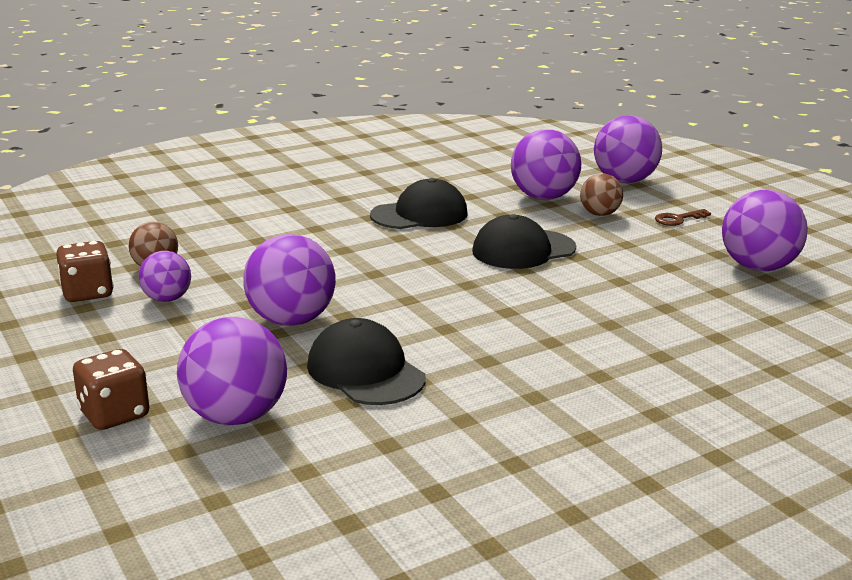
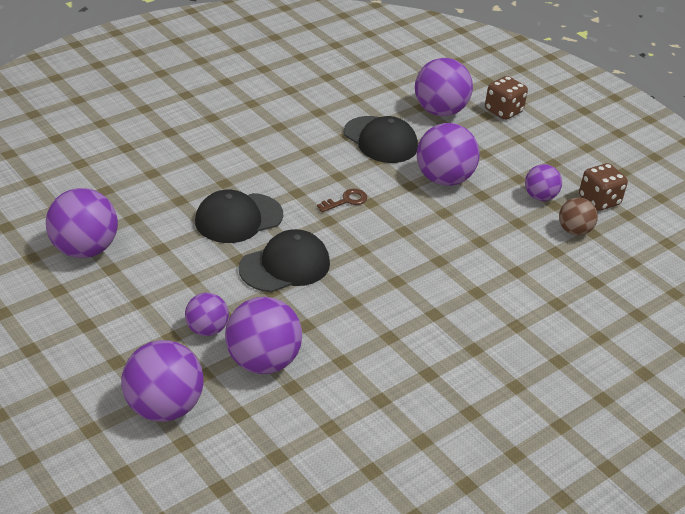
camera: 170 degrees right, 15 degrees up
(419, 214) = (387, 319): black cap -> black cap (238, 218)
(599, 214) = (207, 329): brown ball -> purple ball
(678, 219) = (128, 324): brown key -> brown key (346, 201)

